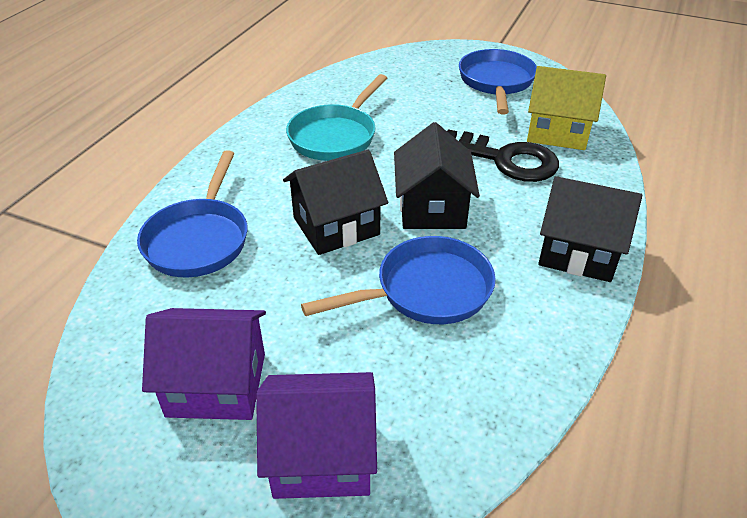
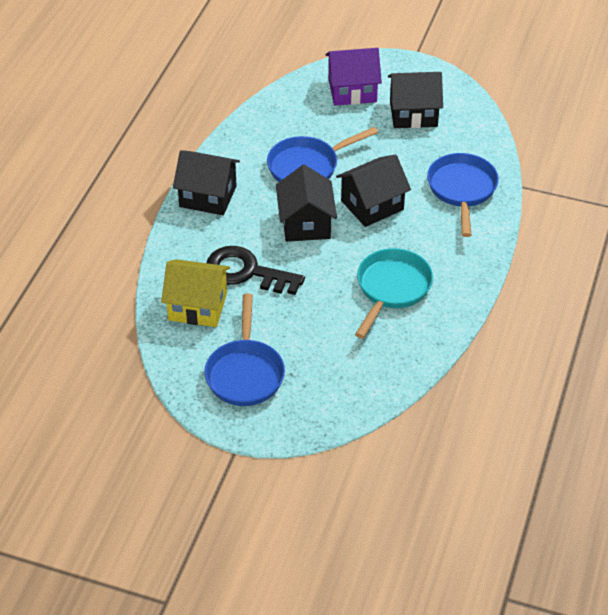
camera: 175 degrees right, 5 degrees up
(216, 384) = (413, 114): purple house -> black house

